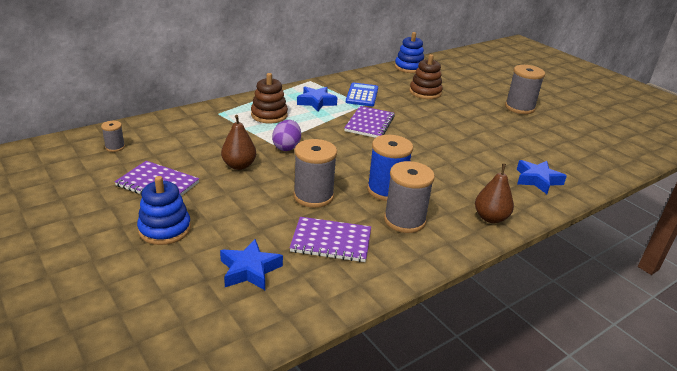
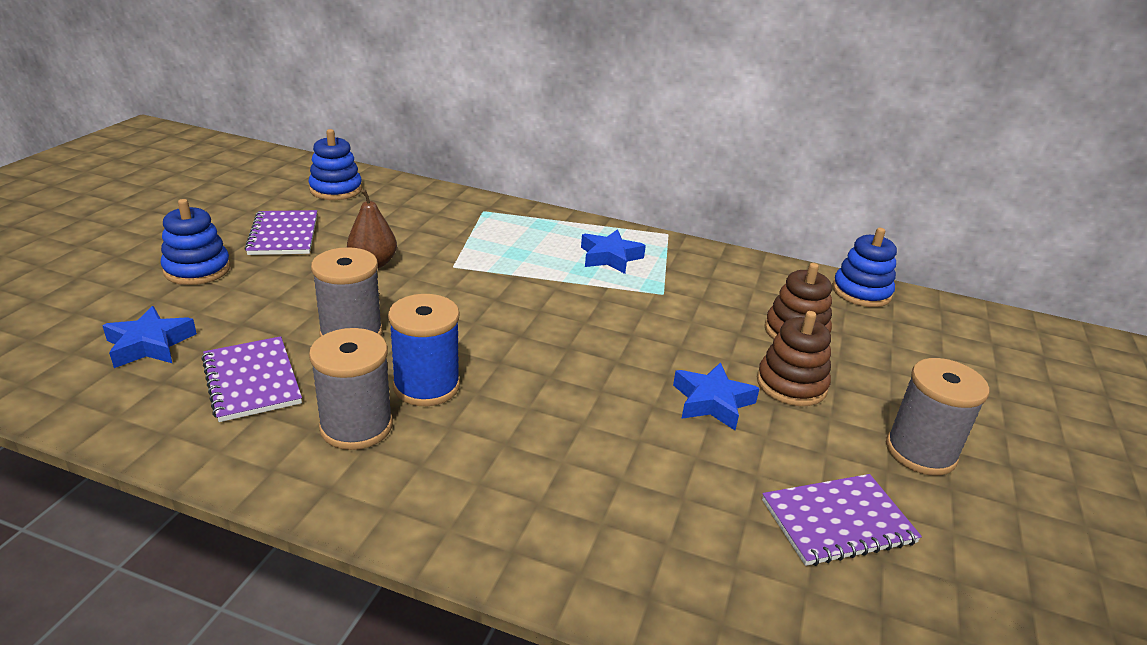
camera: 55 degrees right, 0 degrees up
(115, 147) = (336, 190): grey spool -> blue stacking toy
(269, 115) = (524, 240): brown stacking toy -> brown stacking toy (791, 384)
(287, 147) = (456, 277): purple egg -> none
(362, 95) = (689, 283): blue calculator -> none
(369, 124) = (608, 315): purple notebook -> purple notebook (838, 522)
(490, 218) = (444, 516): brown pear -> none
(537, 180) = (645, 547): blue star -> blue star (712, 402)

